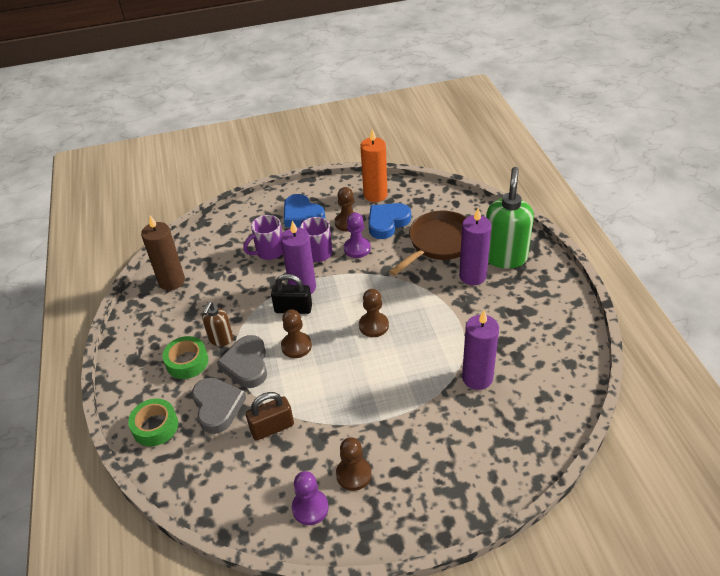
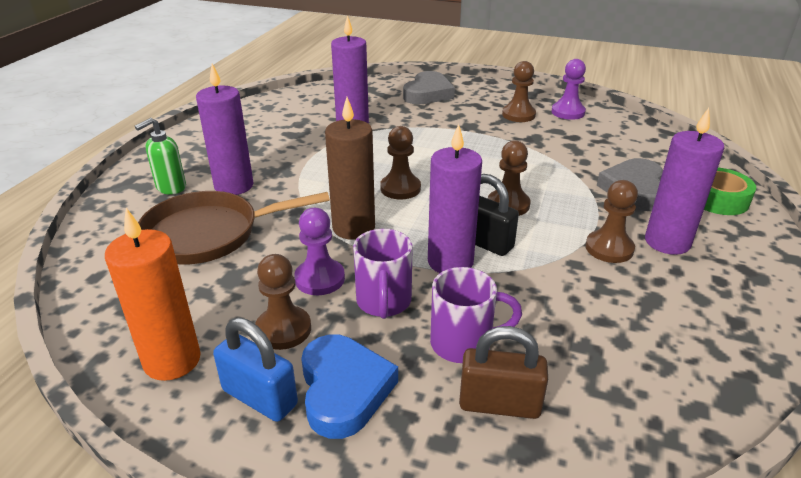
camera: 150 degrees left, 10 degrees down
(172, 281) = (682, 374): brown candle -> brown candle (353, 228)
(187, 362) = (667, 242): green tape -> purple candle
(221, 339) = (609, 248): brown soap dispenser -> brown pawn
(246, 365) = (582, 210): grey heart -> grey heart (428, 93)
(272, 427) = (577, 158): brown padlock -> brown padlock (499, 404)
(329, 200) = (260, 397): none -> blue padlock
(387, 223) = (228, 296): blue heart -> none
(505, 257) = (170, 187): green soap dispenser -> green soap dispenser, size x0.54

